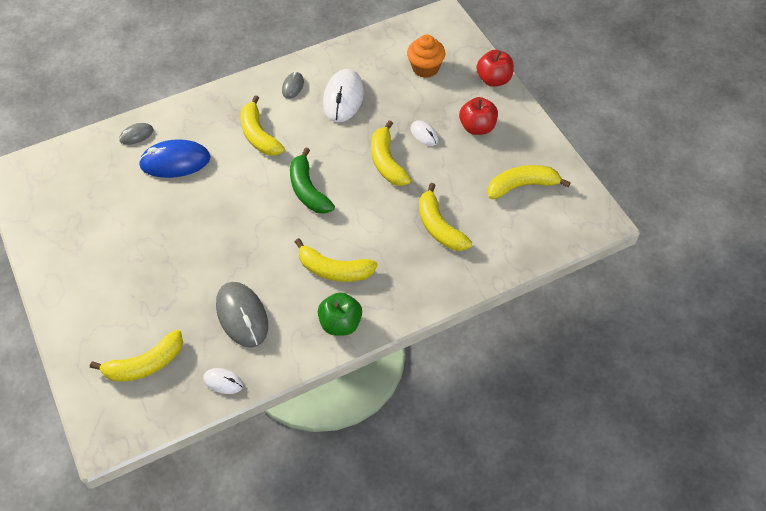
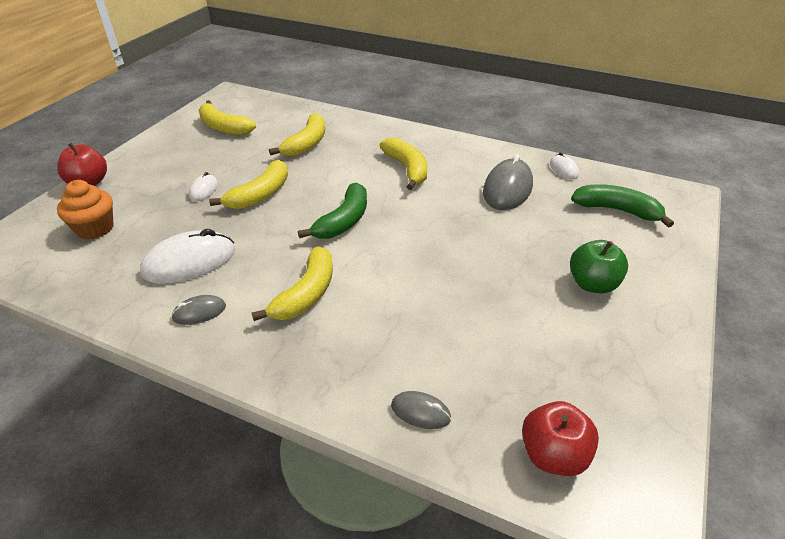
camera: 130 degrees left, 15 degrees down
(145, 364) = (617, 210): yellow banana -> green banana
(175, 162) = (417, 339): blue mouse -> none
(340, 323) = (446, 146): green apple -> green apple (592, 284)
(477, 127) = (169, 168): red apple -> red apple (553, 455)

